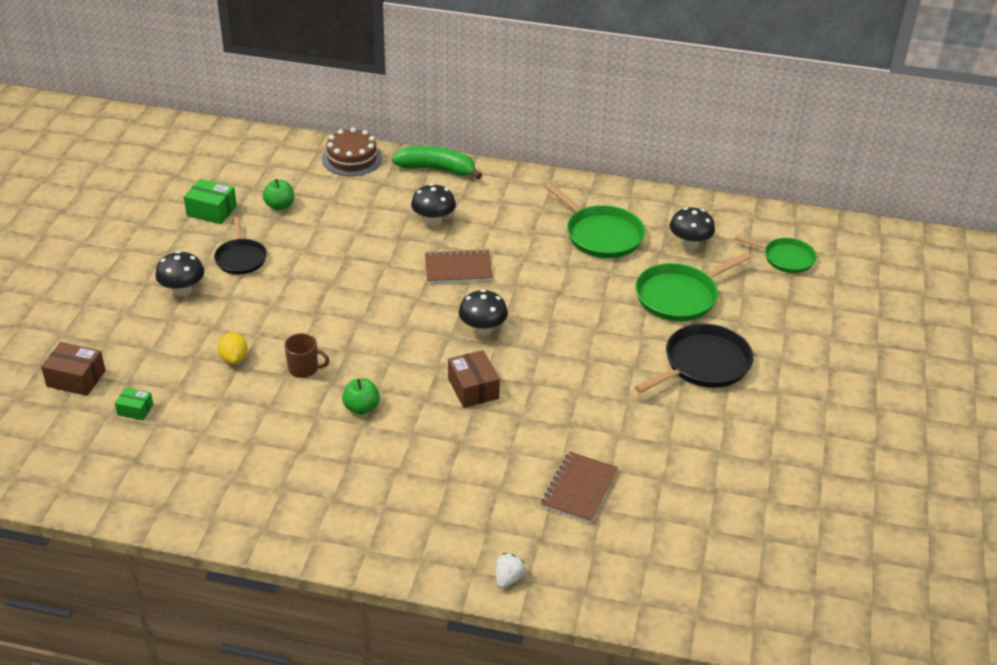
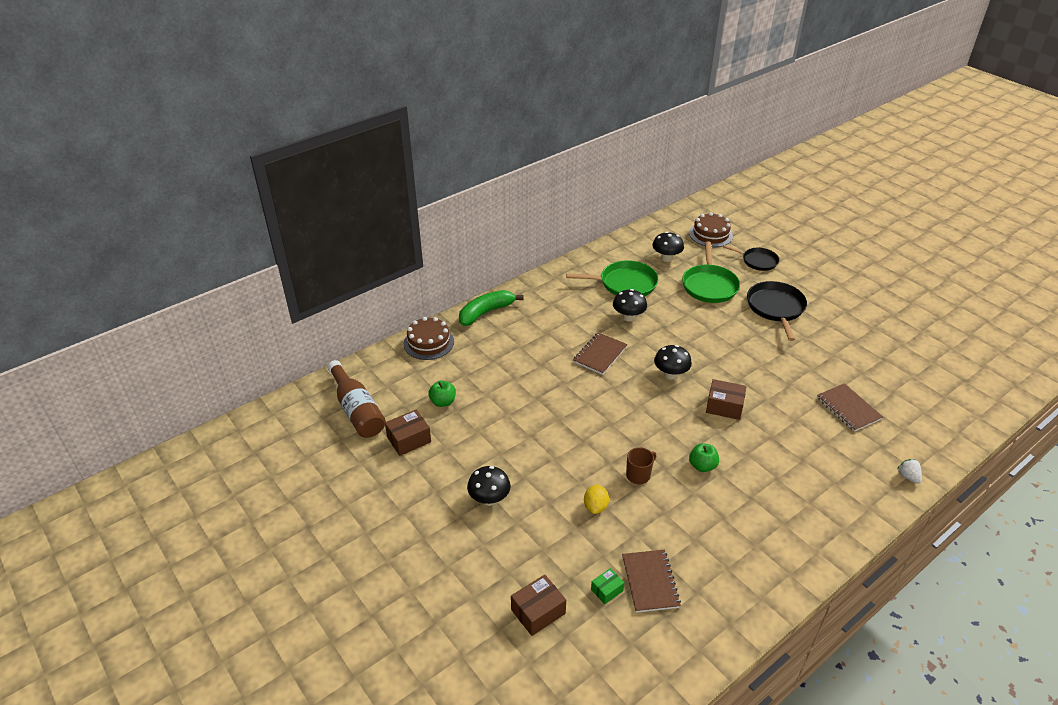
camera: 50 degrees left, 0 degrees up
(169, 433) = (650, 582): none -> brown notebook
(211, 211) = (409, 439): green box -> brown box
(219, 165) = (357, 410): none -> brown bottle
(234, 358) = (595, 506): yellow lemon -> yellow lemon turned 75 degrees clockwise
(241, 258) = (483, 450): black pan -> black pan (757, 261)
(433, 221) = (539, 341): black mushroom -> black mushroom (628, 317)
(785, 258) = (710, 234): green pan -> brown cake

